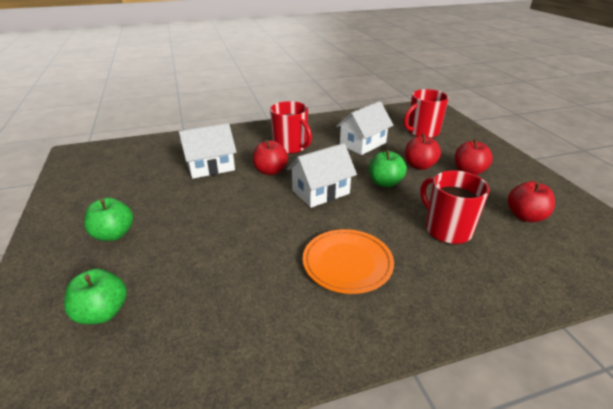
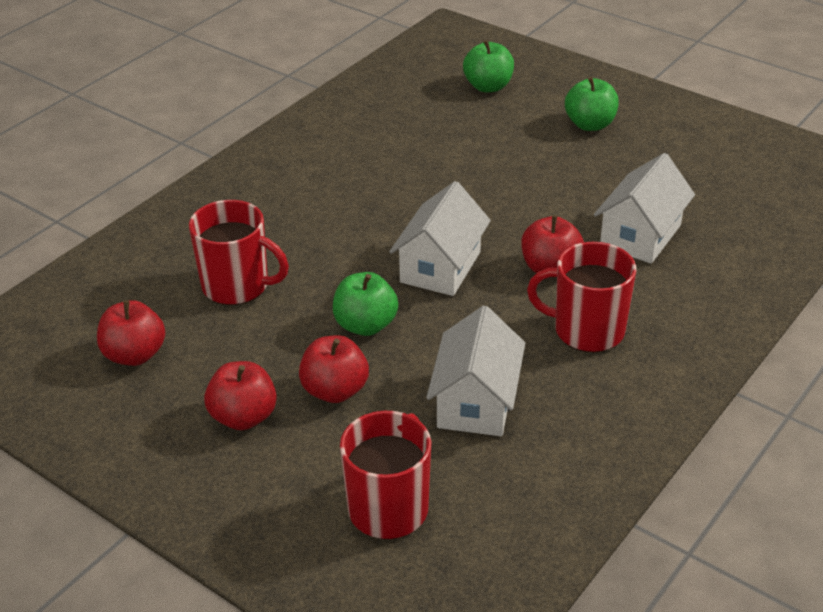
camera: 145 degrees right, 5 degrees up
(347, 263) = (326, 199): orange plate -> none

